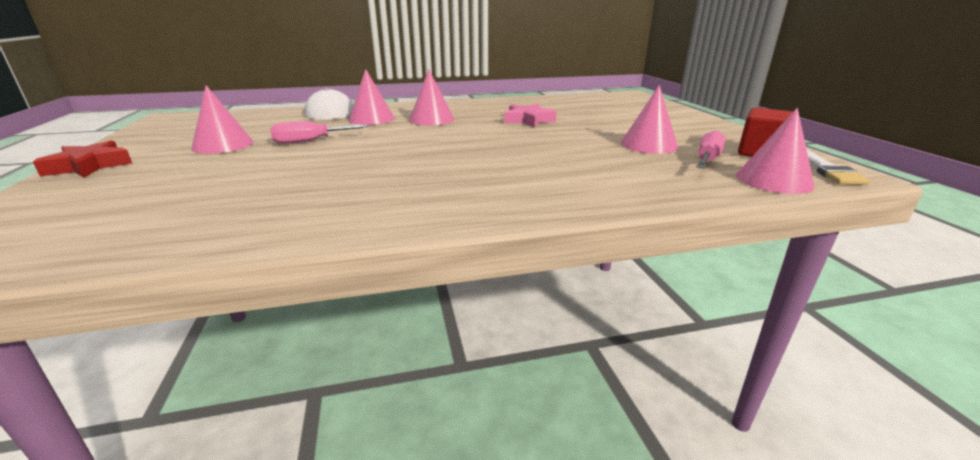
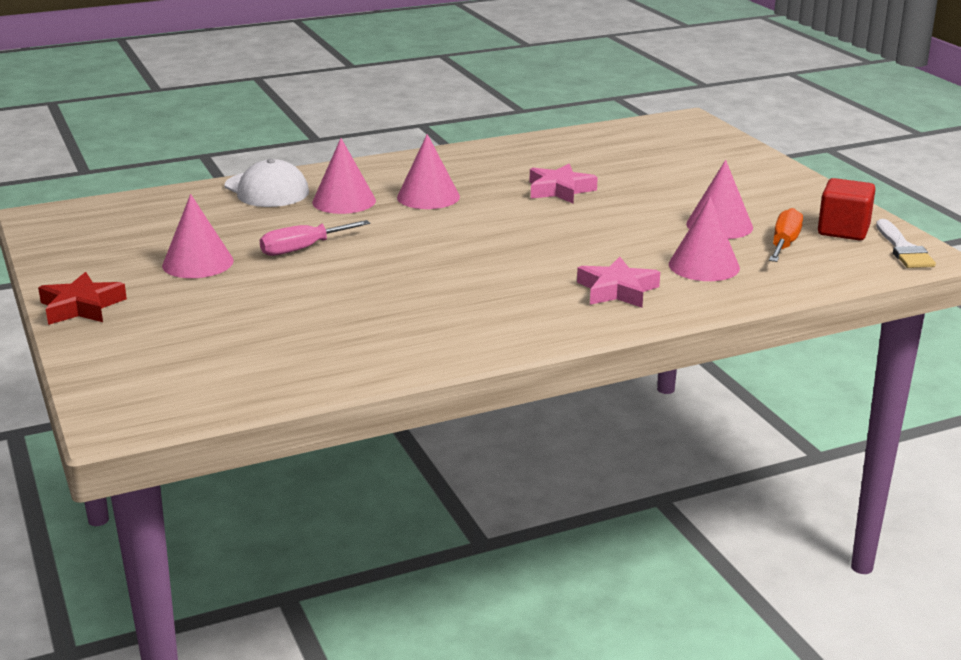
camera: 10 degrees left, 0 degrees up
(544, 183) = (617, 290): none -> pink star
(707, 159) = (784, 244): pink screwdriver -> orange screwdriver
(774, 180) = (847, 268): pink cone -> pink cone (704, 266)

